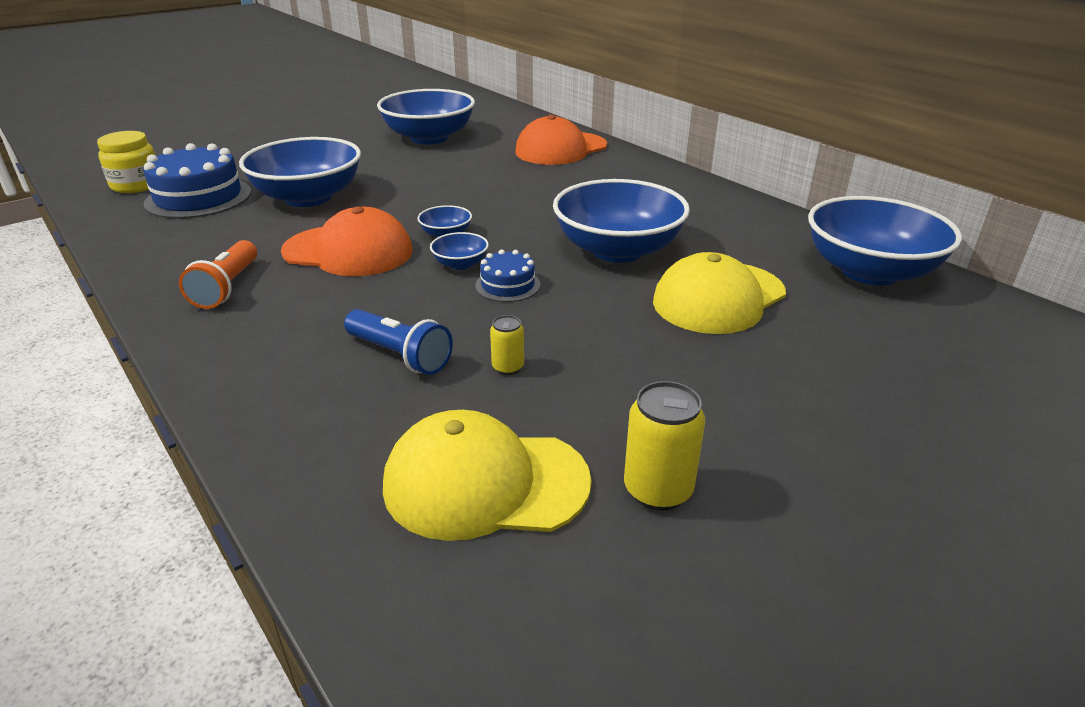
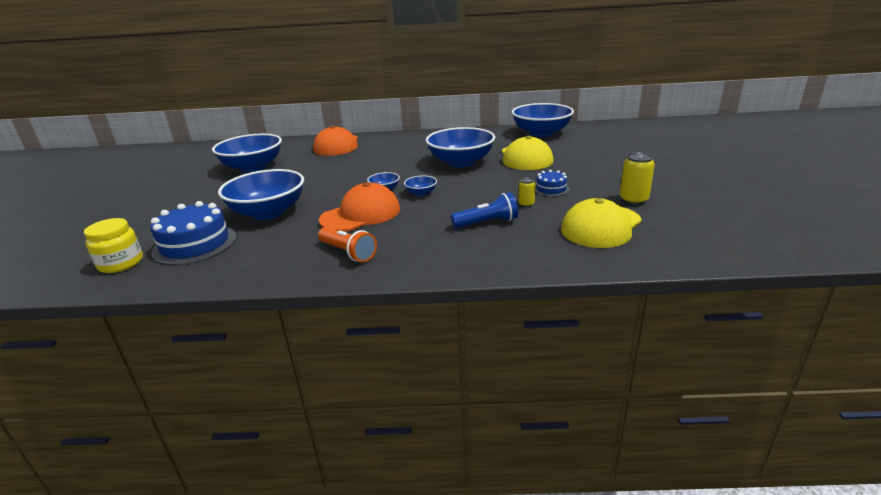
camera: 50 degrees left, 5 degrees down
(507, 285) = (457, 188): blue cake -> blue cake (551, 189)

